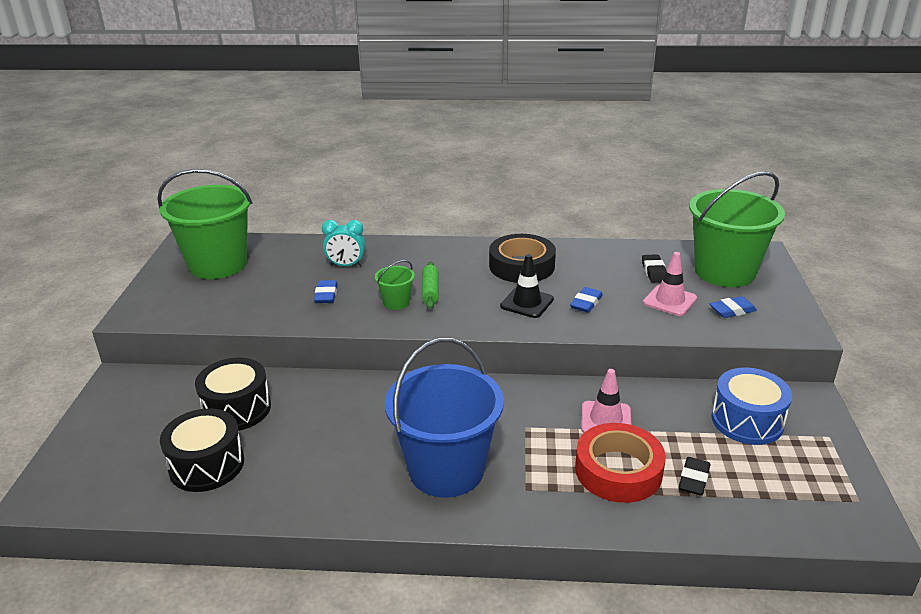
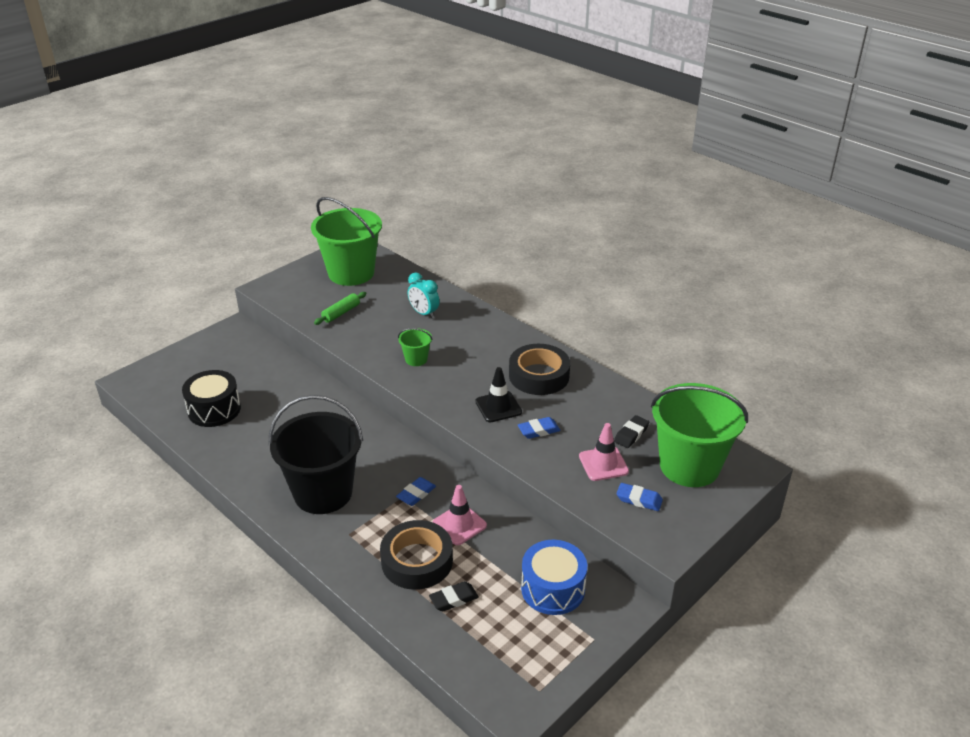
camera: 40 degrees right, 5 degrees up
(237, 409) = (267, 383): black drum -> none
(326, 295) = (383, 330): blue eraser -> blue eraser (416, 494)
(430, 291) = (449, 362): green rolling pin -> green rolling pin (341, 313)
(446, 470) = (323, 493): blue bucket -> black bucket
(618, 470) = (417, 561): red tape -> black tape

